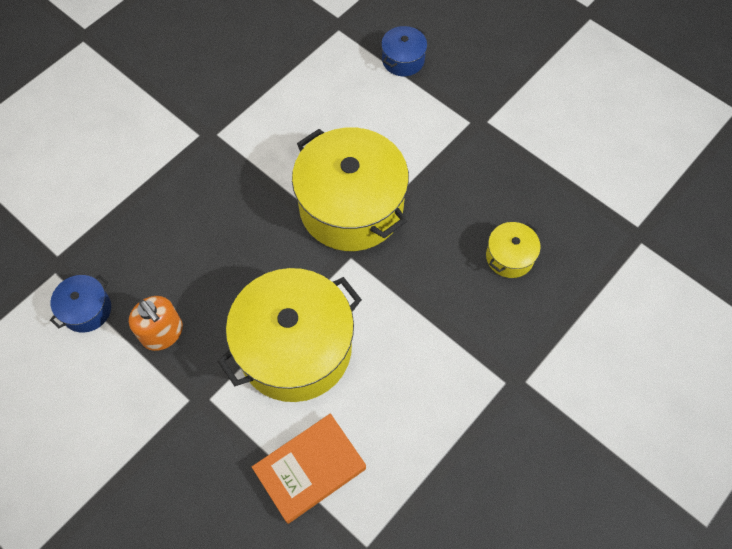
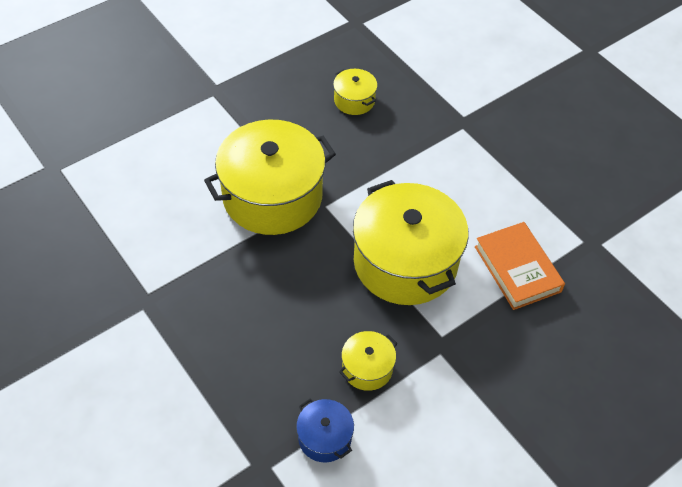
camera: 80 degrees left, 10 degrees down
(163, 333) = (367, 368): orange soap dispenser -> yellow pot
(403, 60) = (122, 127): blue pot -> none

